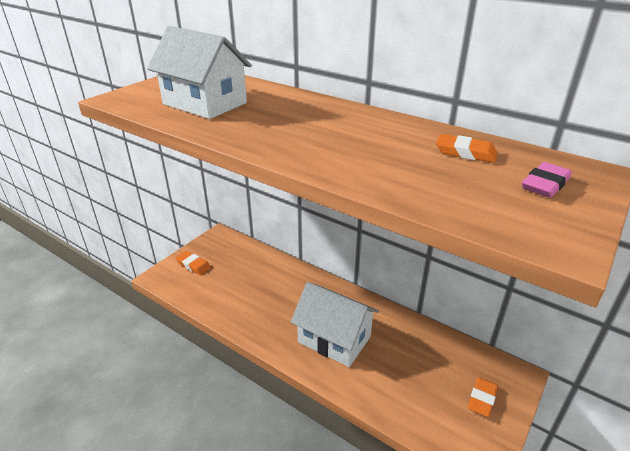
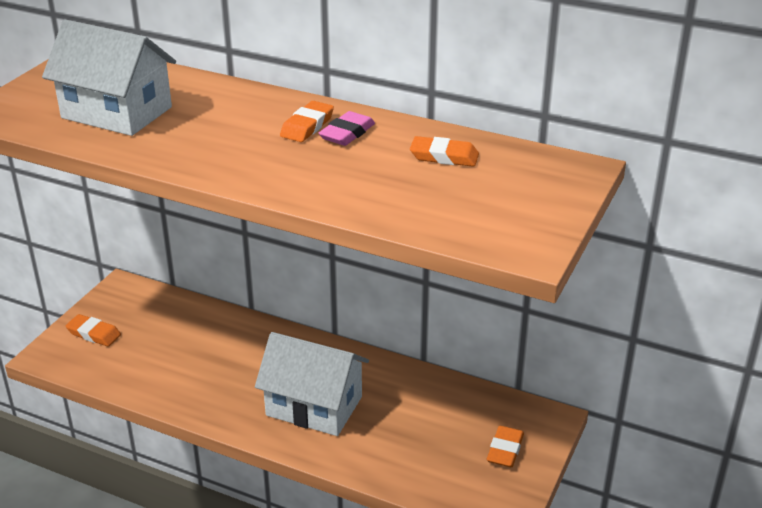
camera: 10 degrees left, 0 degrees up
(349, 122) = (307, 126): none -> orange eraser
(545, 184) = (524, 188): pink eraser -> pink eraser (347, 133)

